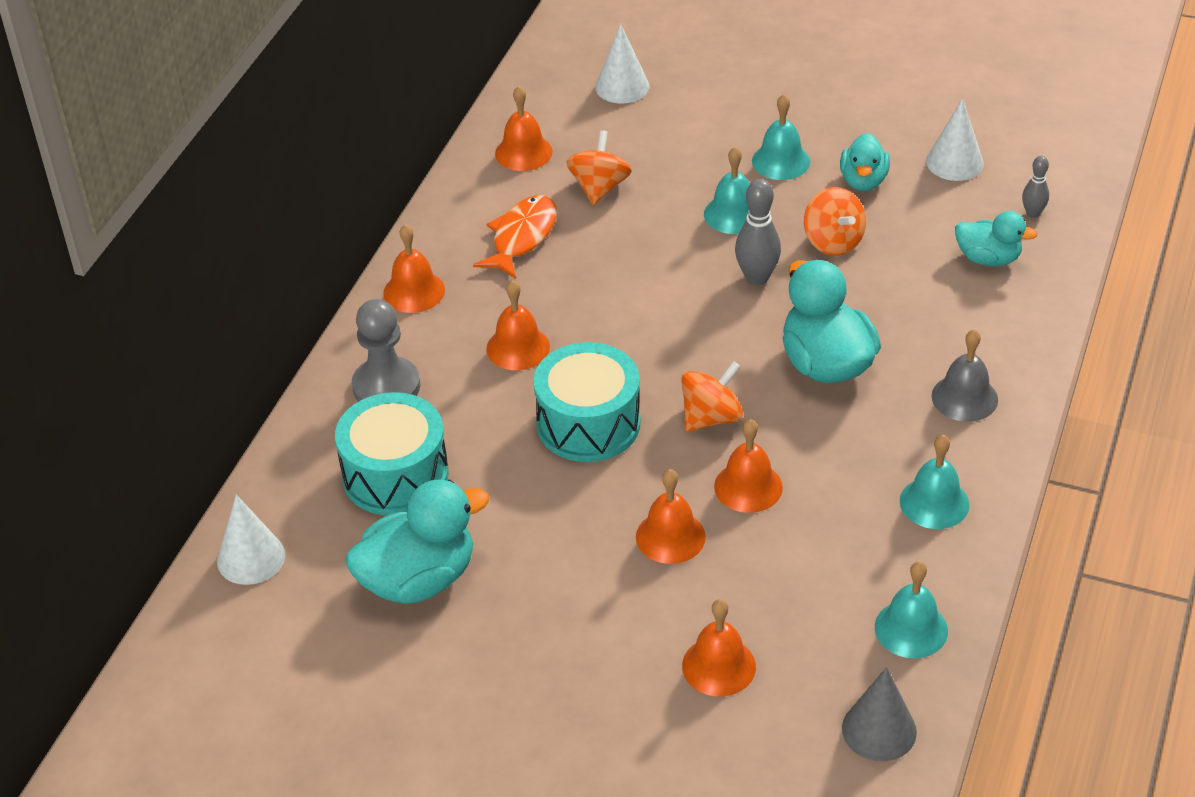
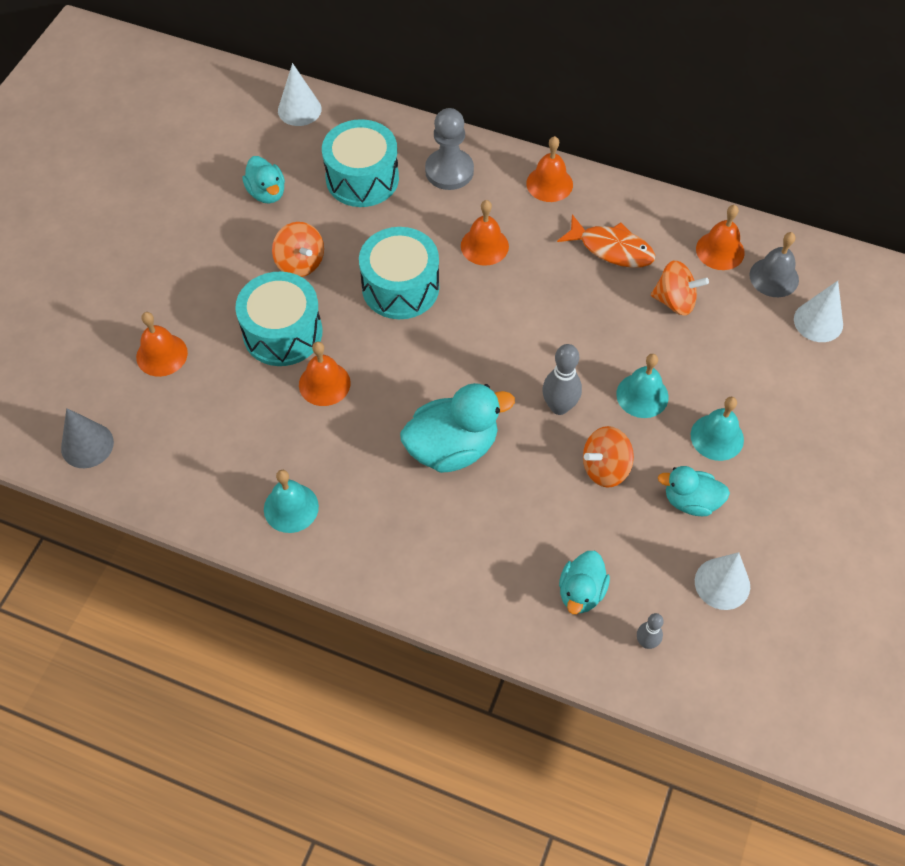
camera: 90 degrees right, 15 degrees up
(418, 579) = (267, 193): turquoise duck -> turquoise duck, size x0.60
(670, 536) = (282, 332): orange bell -> turquoise drum
(711, 417) = (399, 364): orange spinning top -> orange spinning top (300, 263)
(911, 629) = (170, 476): turquoise bell -> none
(964, 397) = (404, 546): grey bell -> grey bell (774, 277)

